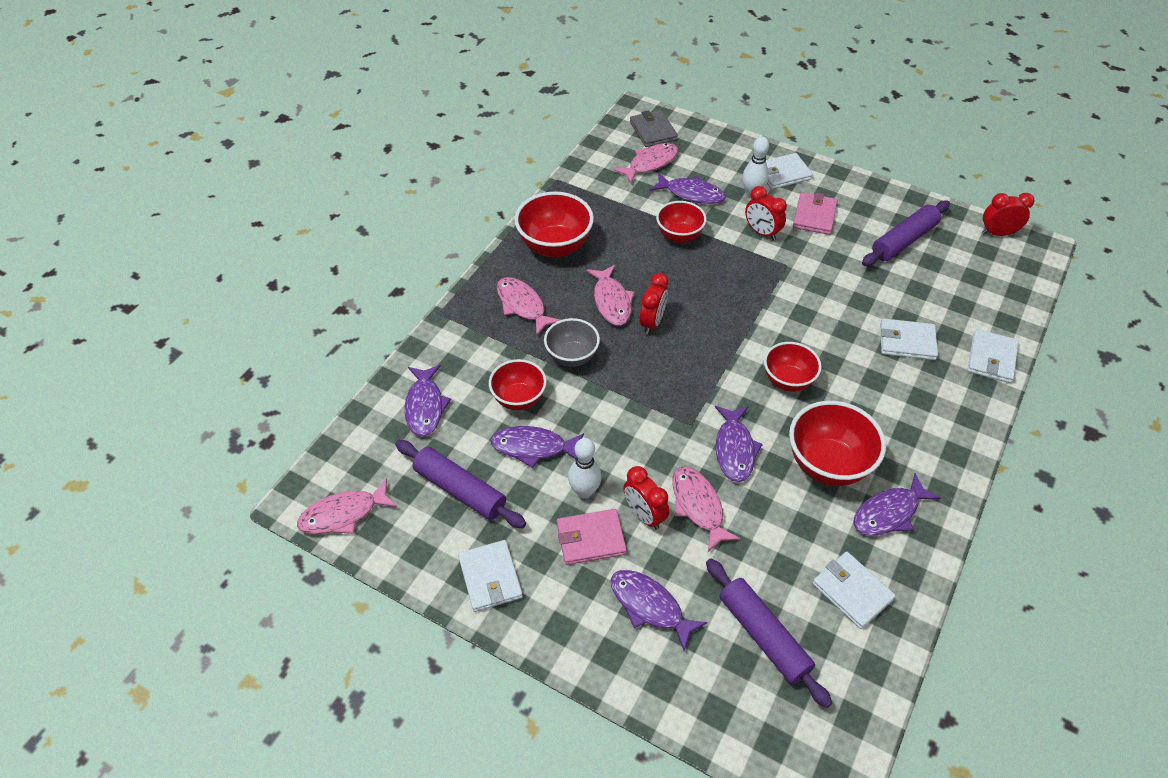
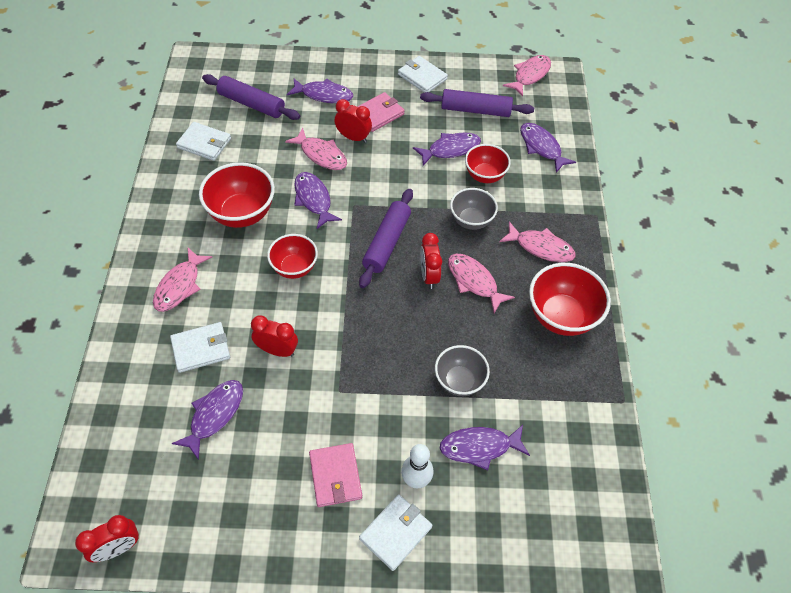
camera: 150 degrees right, 5 degrees up
(584, 491) = (399, 137): white bowling pin -> none
(650, 163) = (549, 475): pink fish -> pink fish (180, 286)
(653, 131) = (581, 536): grey wallet -> none
(679, 236) = (459, 381): red bowl -> grey bowl
(761, 232) = (381, 424): red clock -> red clock (277, 350)
(889, 513) = (189, 197): purple fish -> purple fish (214, 415)
(904, 241) = (227, 482): purple rolling pin -> purple rolling pin (386, 242)
(991, 358) = (119, 363): white wallet -> none

